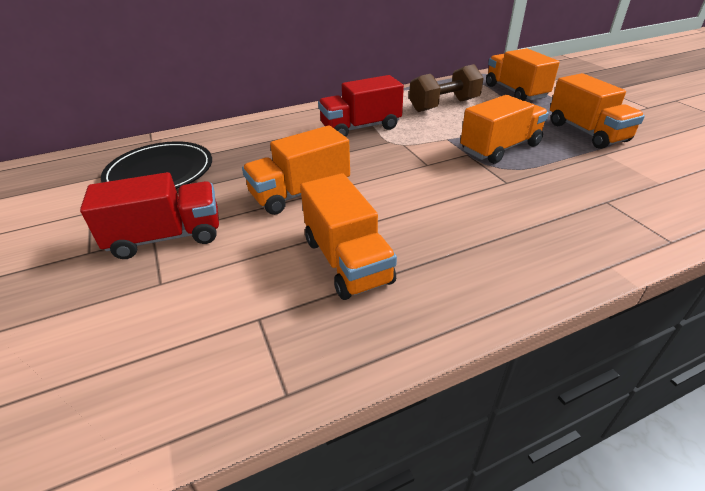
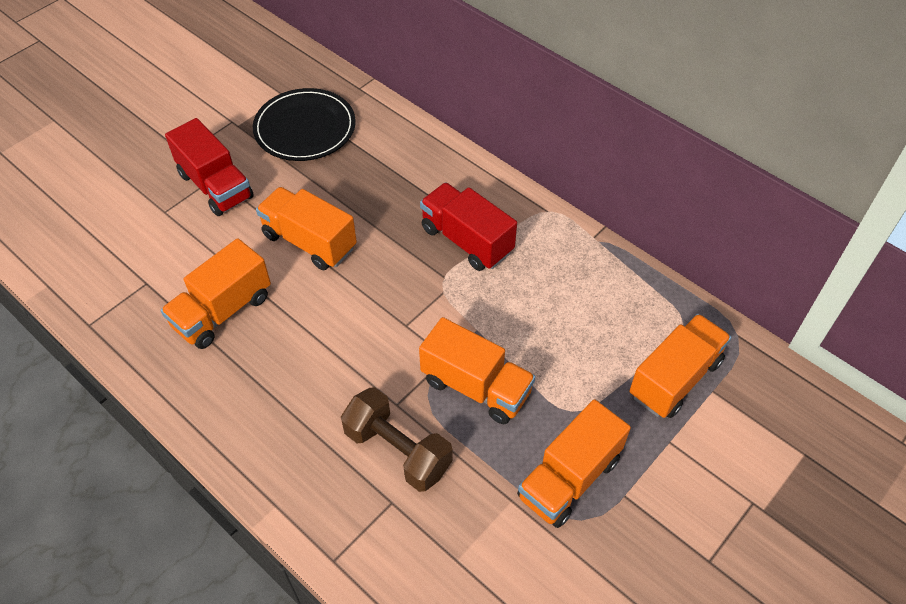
camera: 65 degrees right, 15 degrees up
(444, 105) = (576, 304): brown dumbbell -> brown dumbbell (397, 450)

